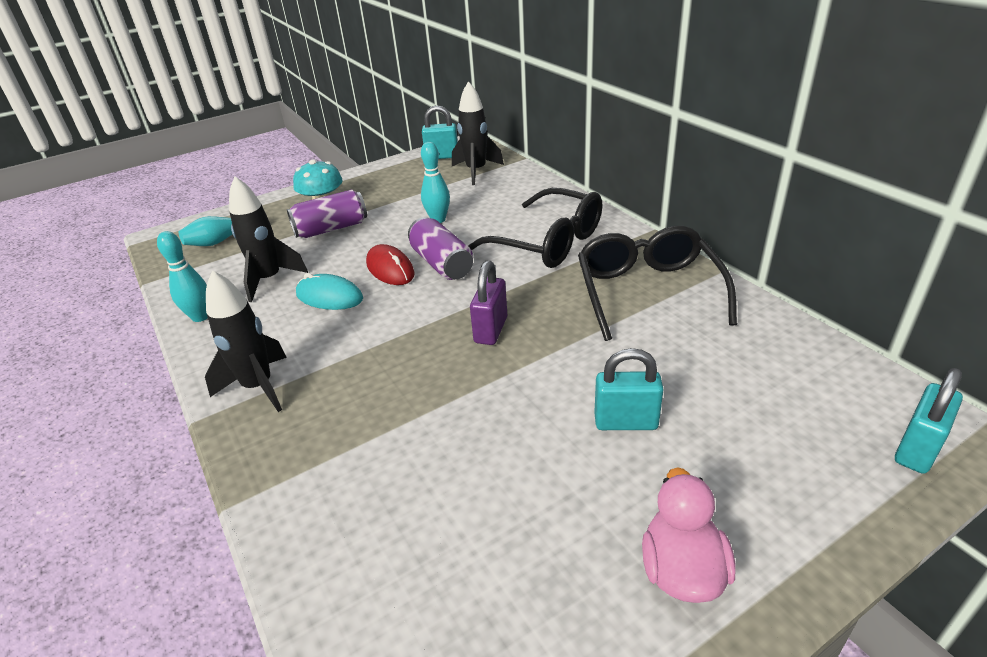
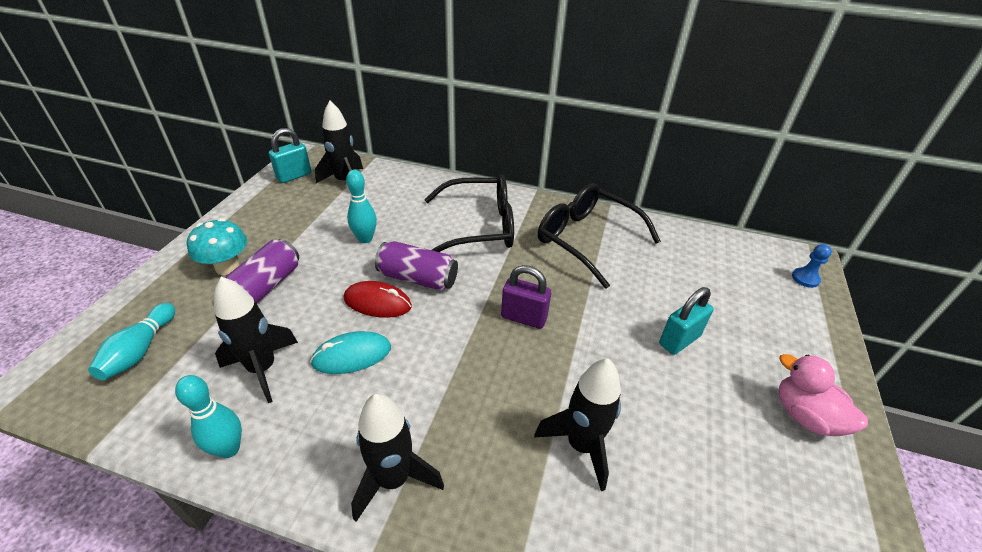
camera: 45 degrees left, 5 degrees up
(409, 446) = (581, 445): none -> black rocket
(491, 330) = (523, 318): purple padlock -> purple padlock turned 45 degrees counterclockwise
(917, 449) = (805, 278): turquoise padlock -> blue pawn

